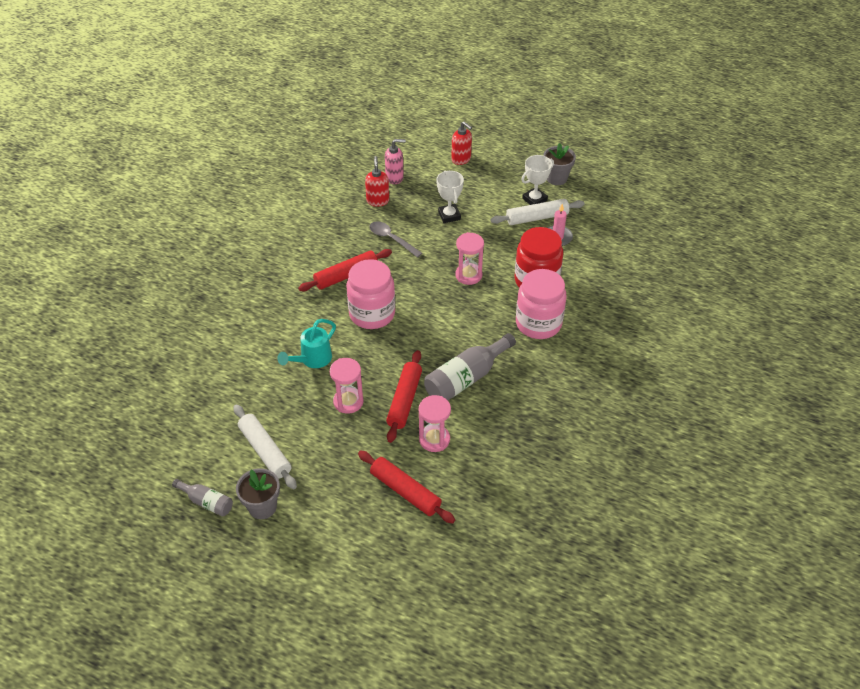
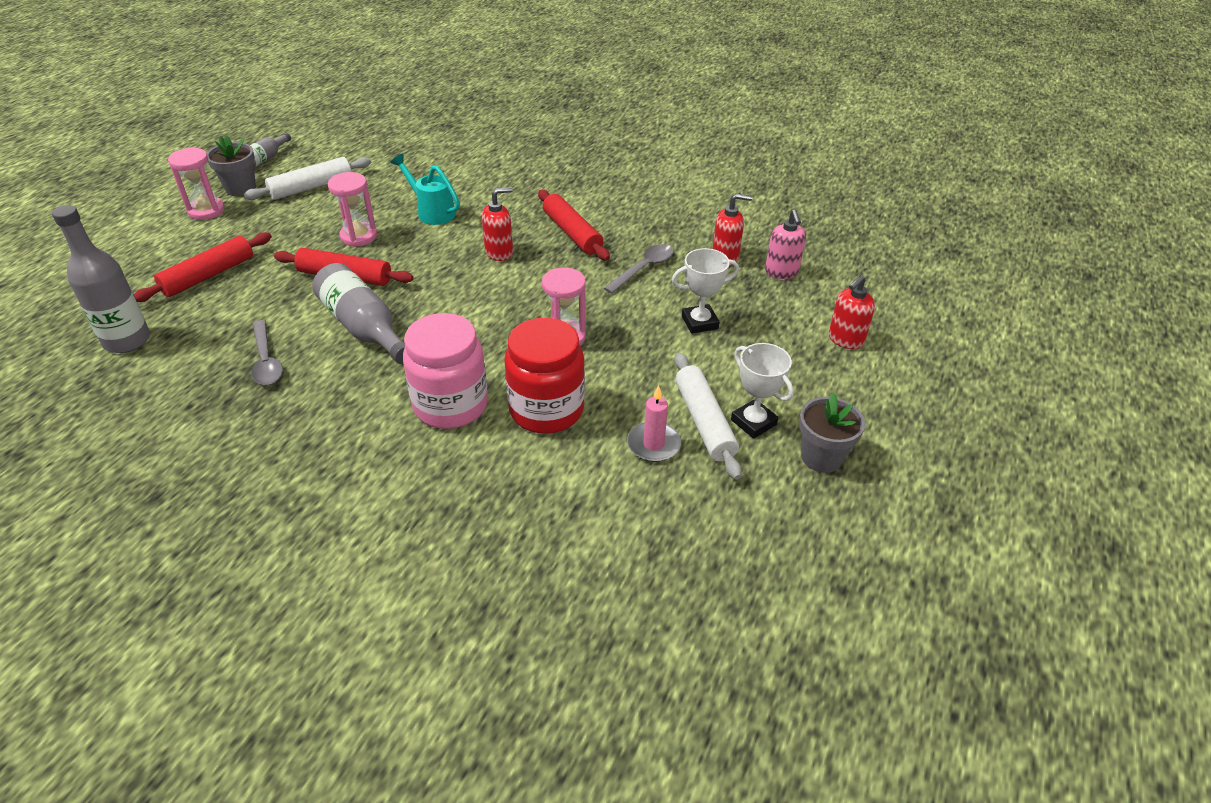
camera: 90 degrees right, 5 degrees down
(372, 314) = (499, 252): pink jar -> red soap dispenser
(434, 439) = (273, 298): pink hourglass -> pink hourglass (206, 211)
(492, 520) = (127, 340): none -> grey bottle
(507, 426) = (266, 361): none -> grey spoon

